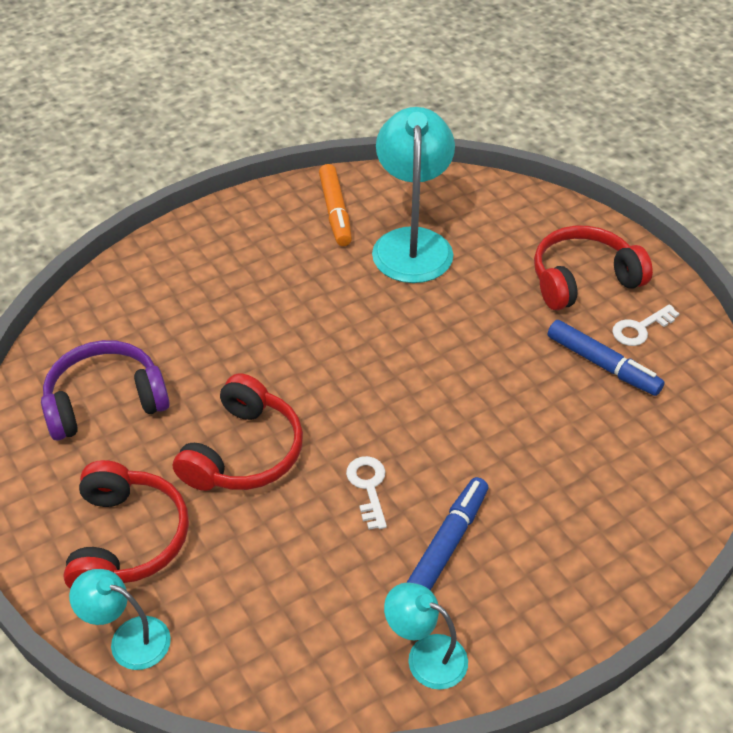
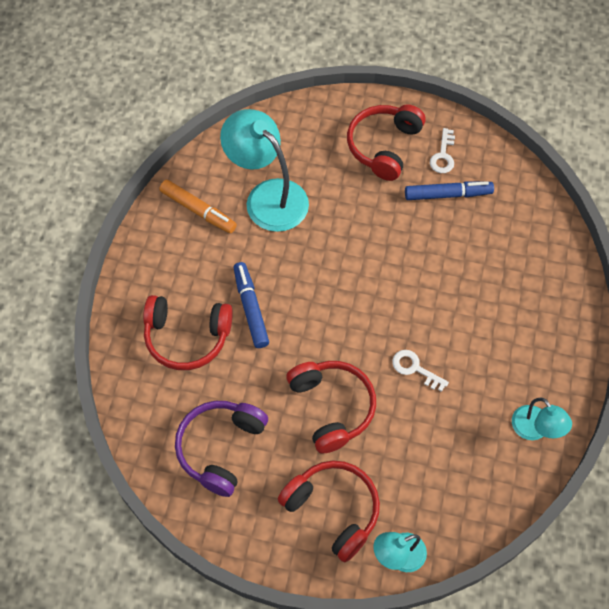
camera: 45 degrees left, 15 degrees up
(197, 296) = (187, 337): none -> red headphones
(425, 655) = (535, 430): turquoise lamp -> turquoise lamp turned 105 degrees counterclockwise
(448, 542) = (483, 363): blue marker -> blue marker (250, 308)

